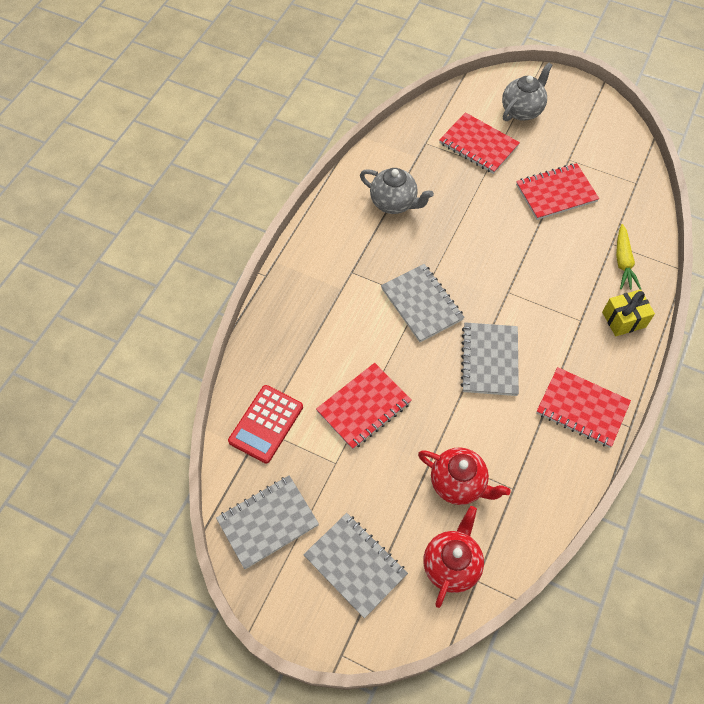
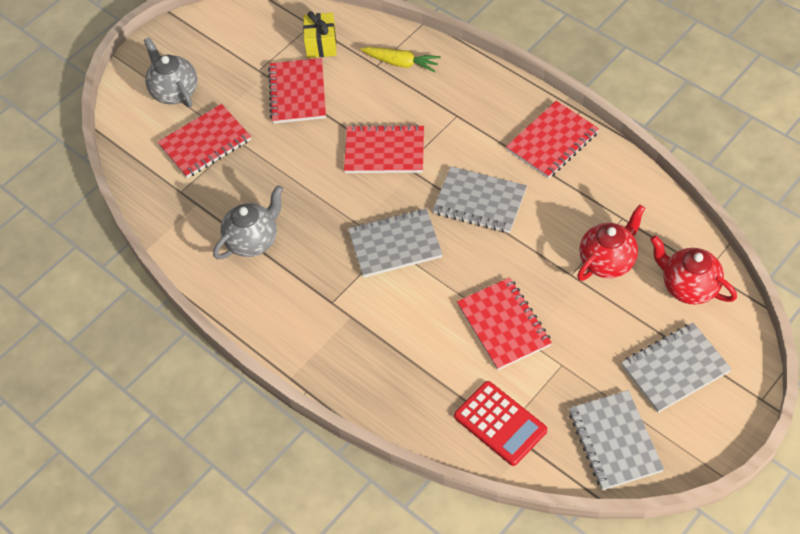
camera: 70 degrees left, 5 degrees down
(518, 273) = (384, 151): none -> red notebook
(624, 319) = (466, 82): yellow gift -> yellow gift (321, 44)

